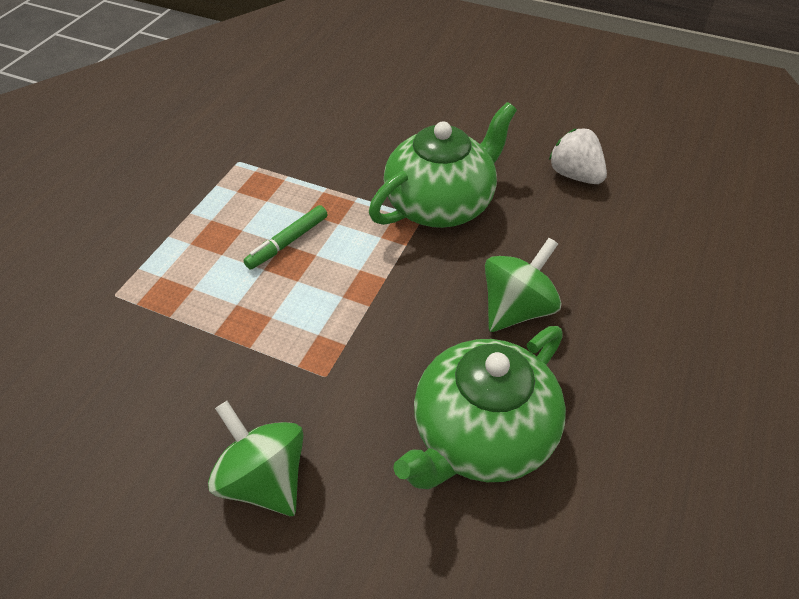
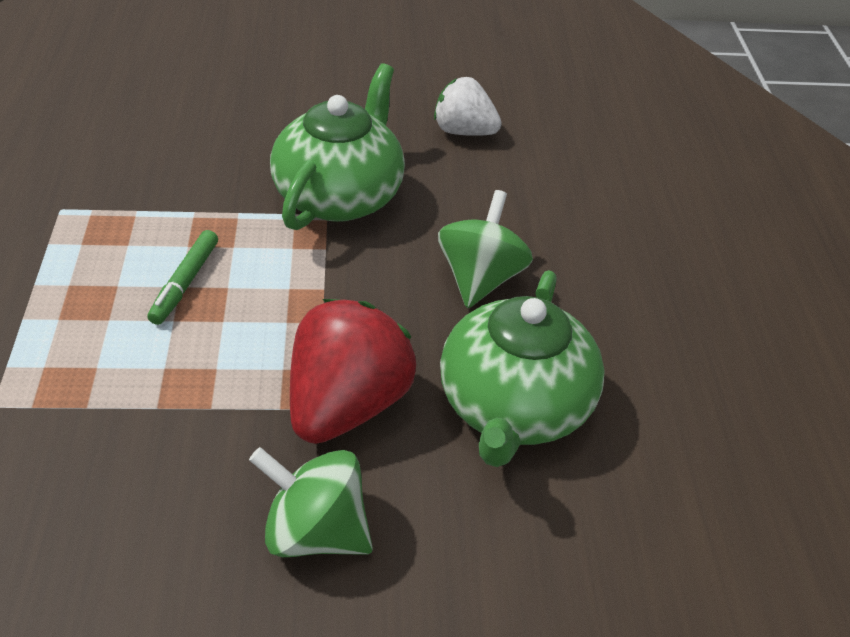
camera: 30 degrees left, 5 degrees down
(347, 382) = (346, 405): none -> red strawberry

